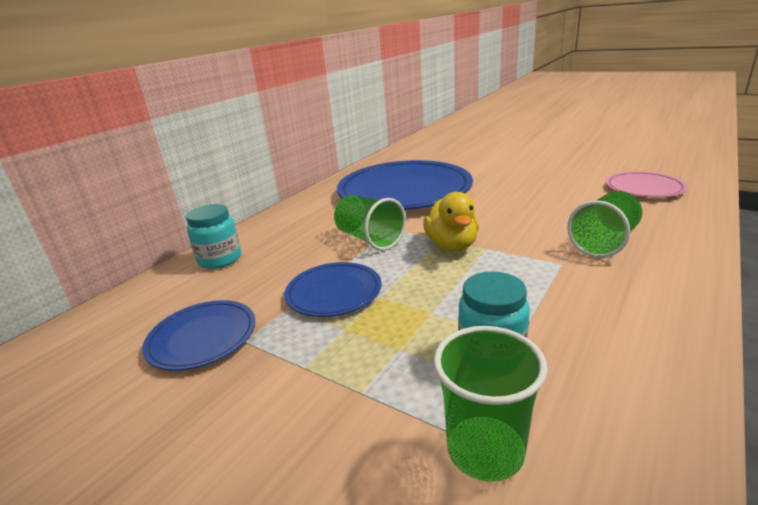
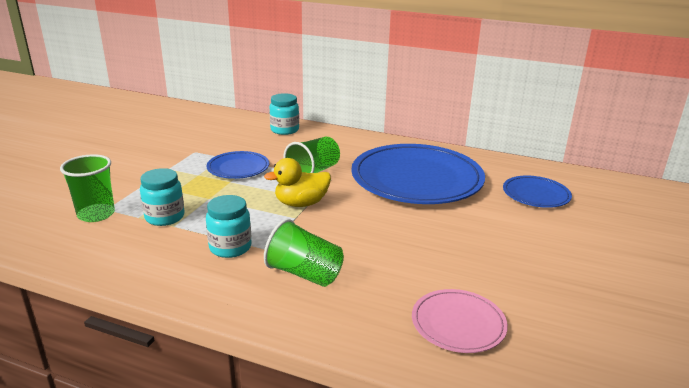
camera: 75 degrees right, 0 degrees up
(202, 337) = (200, 141): blue plate -> blue plate (536, 194)
(566, 288) = (230, 247): none -> turquoise jar

